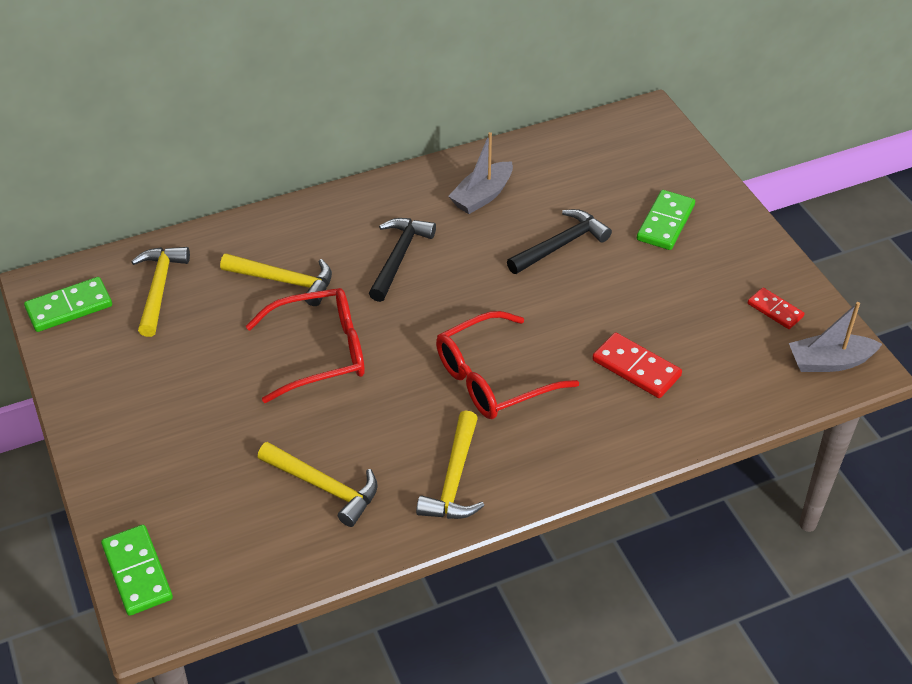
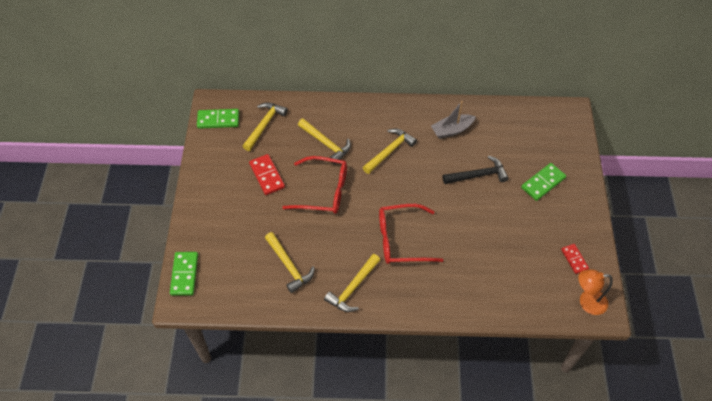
camera: 25 degrees right, 10 degrees up
(399, 257) = (390, 151): black hammer -> yellow hammer
(636, 368) = (479, 263): red domino -> red domino (267, 175)
(829, 362) = (587, 302): grey boat -> orange lamp

